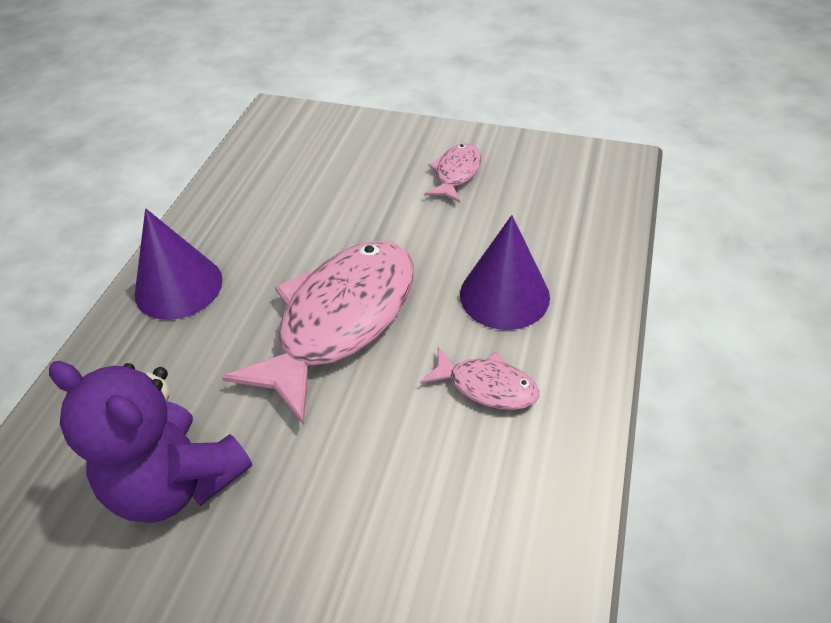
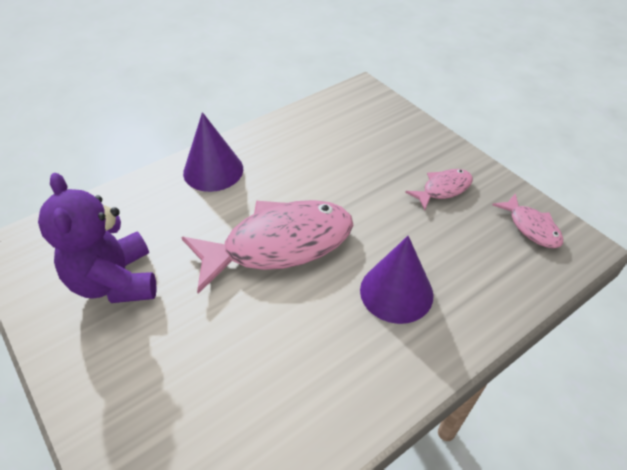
camera: 35 degrees right, 0 degrees up
(486, 386) = (327, 344): pink fish -> pink fish (531, 227)

